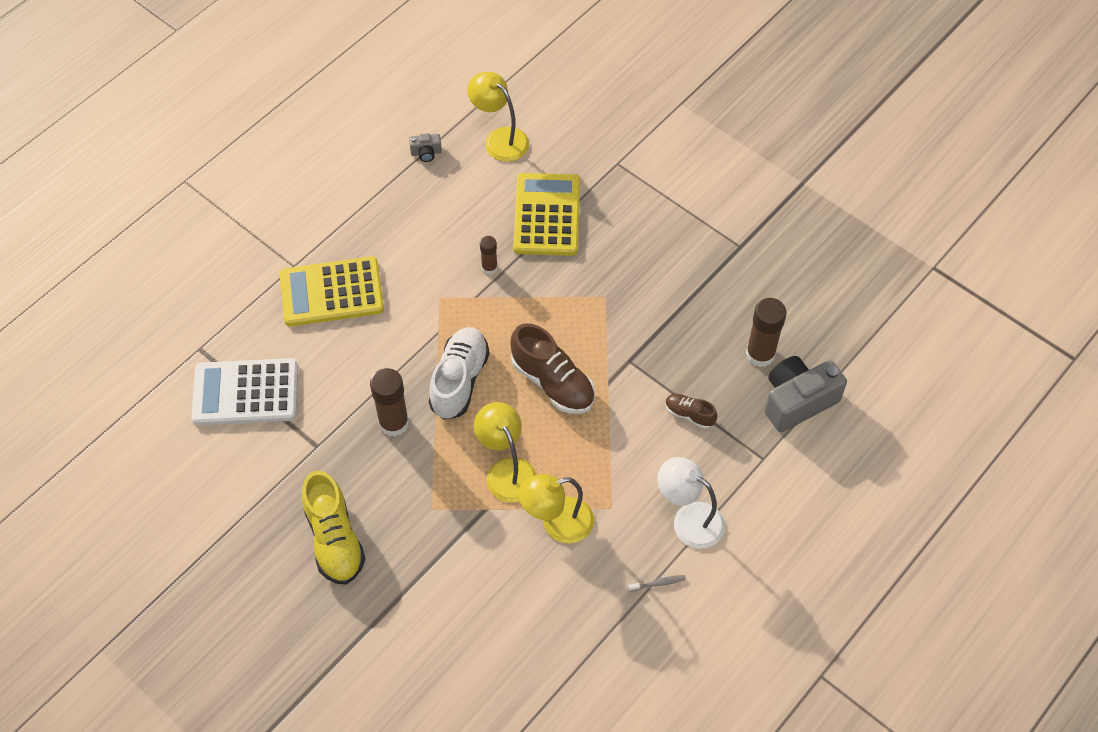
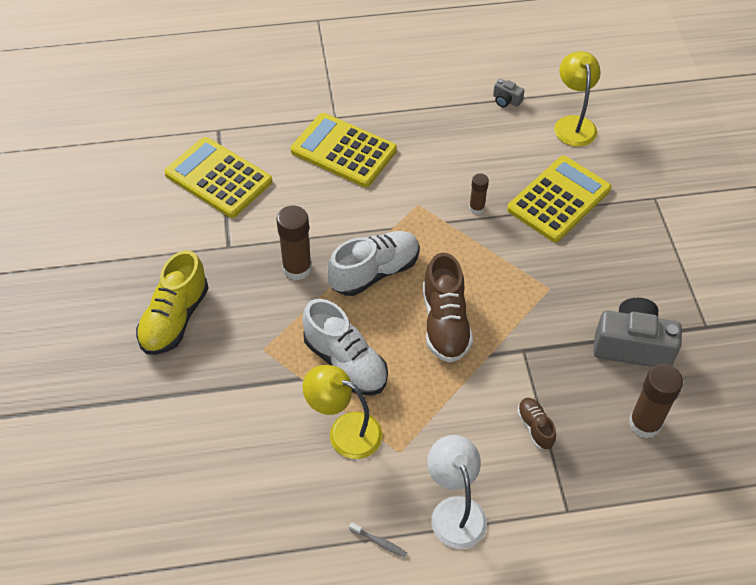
camera: 40 degrees right, 5 degrees down
(246, 393) = (218, 178): white calculator -> yellow calculator
(506, 470) = (345, 362): yellow lamp -> white shoe
(797, 401) = (644, 486): grey camera -> grey camera (632, 345)

